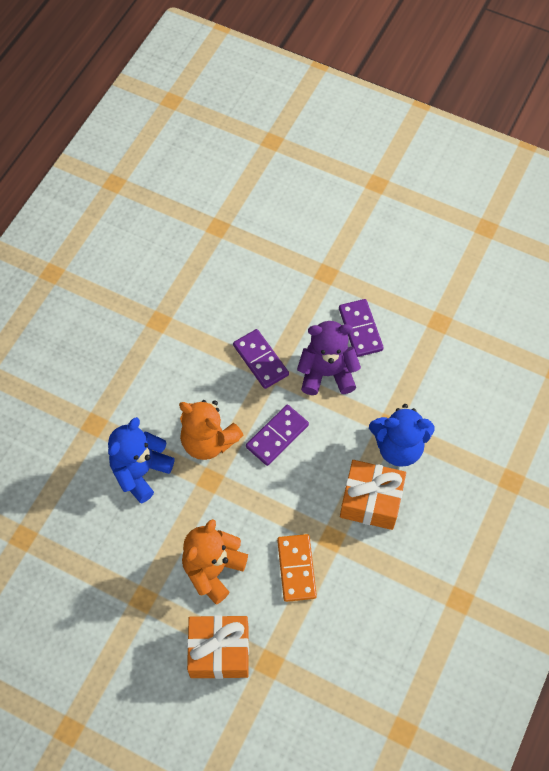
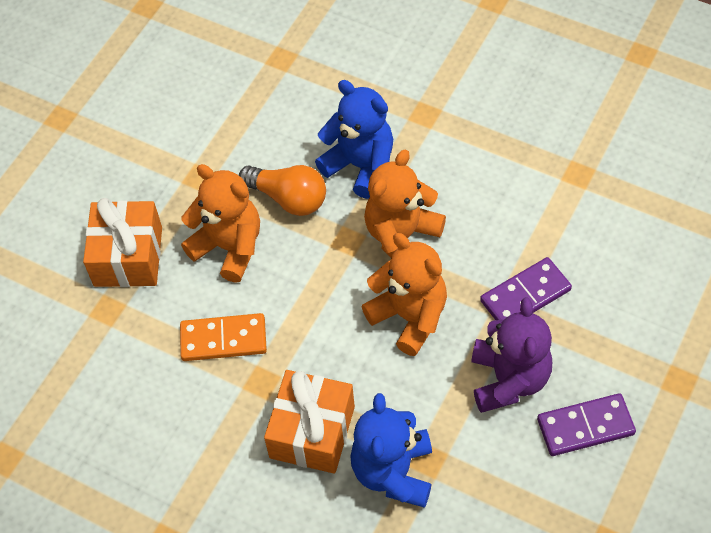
camera: 95 degrees right, 5 degrees down
(168, 525) = (288, 198): none -> orange light bulb
(277, 436) = (409, 317): purple domino -> orange teddy bear

